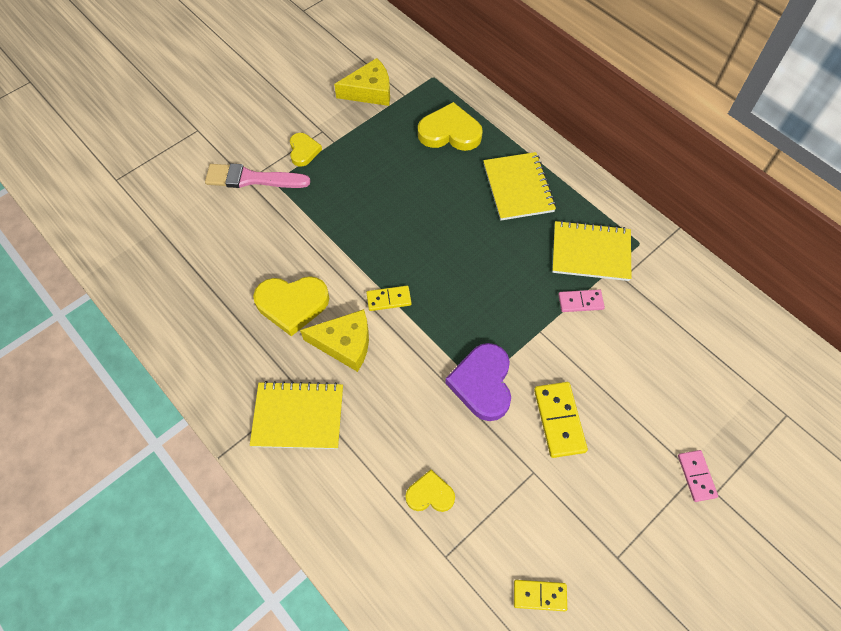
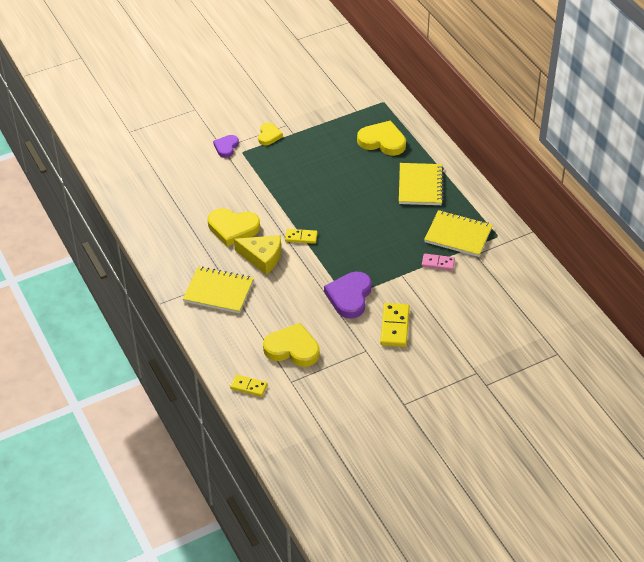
camera: 15 degrees right, 15 degrees down
(252, 179) = (226, 147): pink brush -> purple heart
(370, 91) = (331, 104): yellow cheese -> none
(430, 494) = (292, 348): yellow heart -> yellow heart, size x1.71
(539, 595) = (345, 412): yellow domino -> yellow domino (249, 386)
(696, 476) = (476, 374): pink domino -> none

